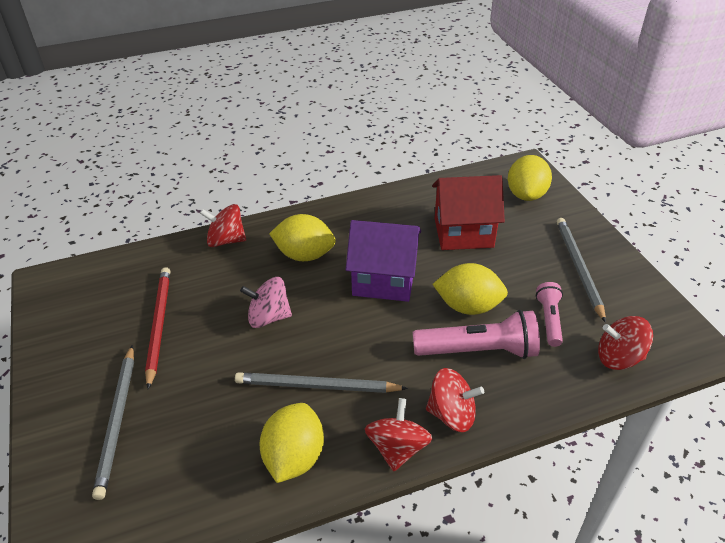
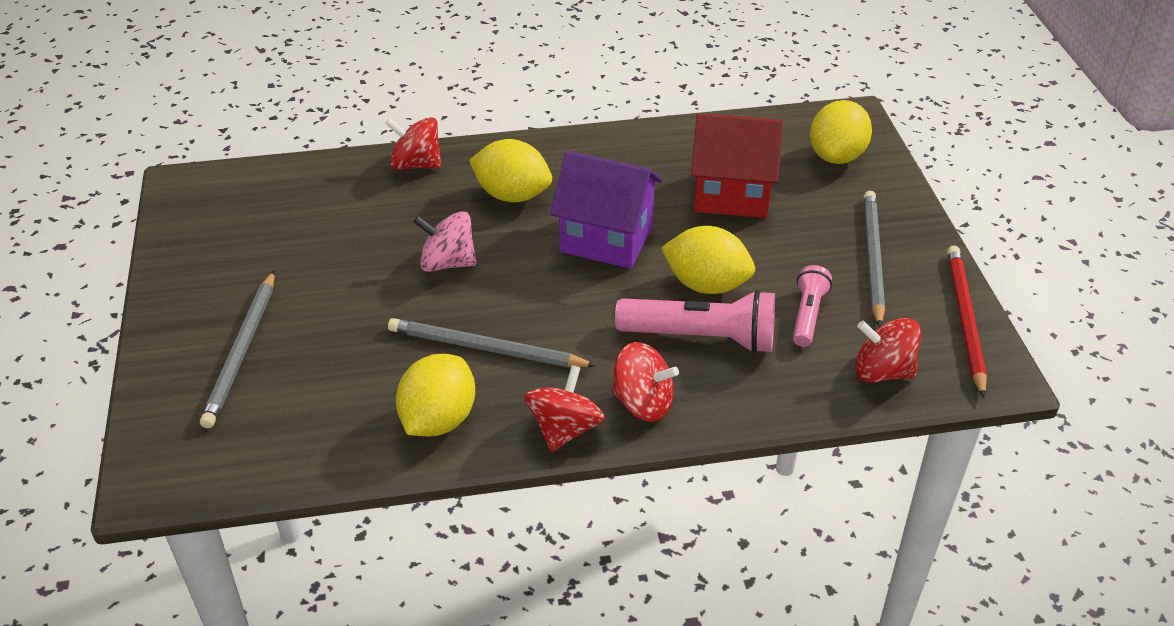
camera: 10 degrees right, 0 degrees up
(159, 325) = (311, 253): red pencil -> red pencil (965, 320)

